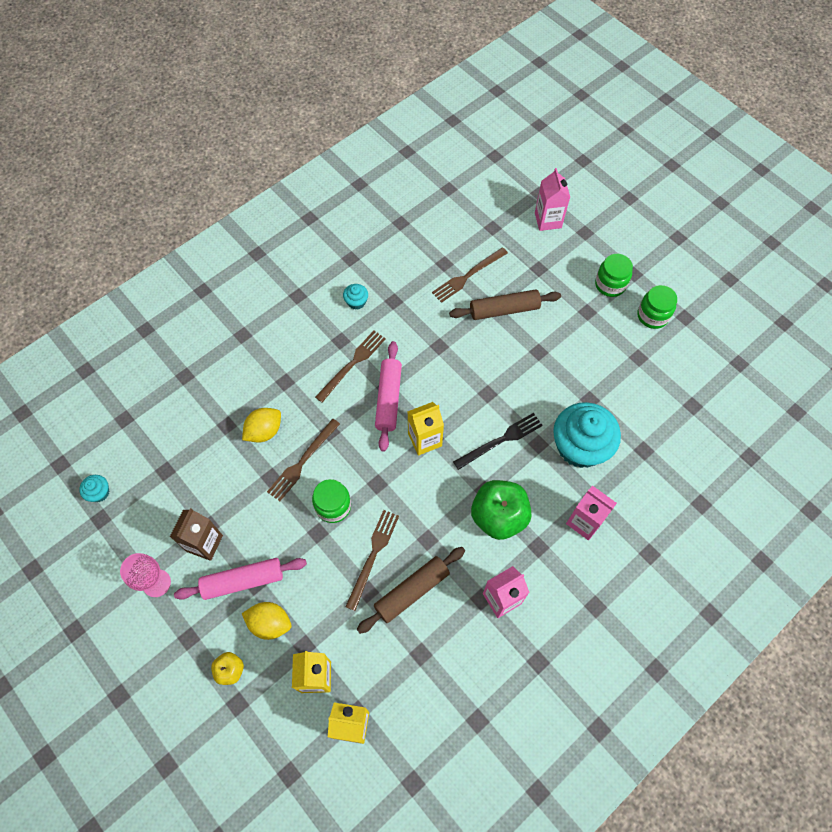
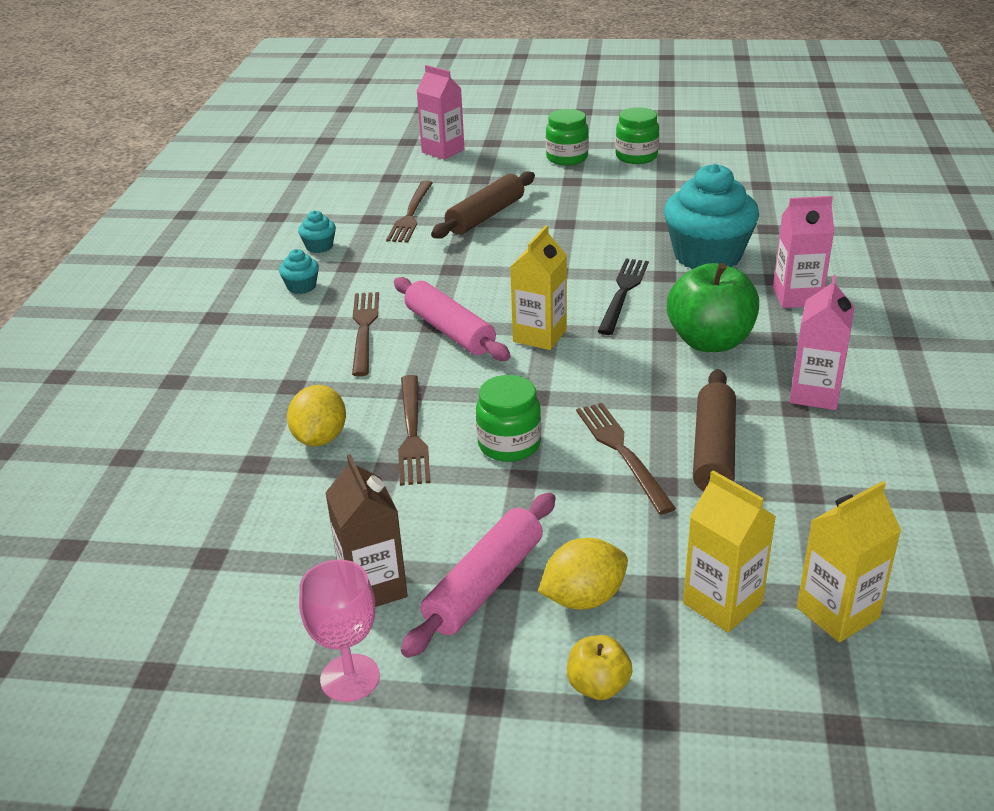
camera: 40 degrees left, 30 degrees down
(99, 492) = (116, 647): turquoise cupcake -> turquoise cupcake (319, 246)

